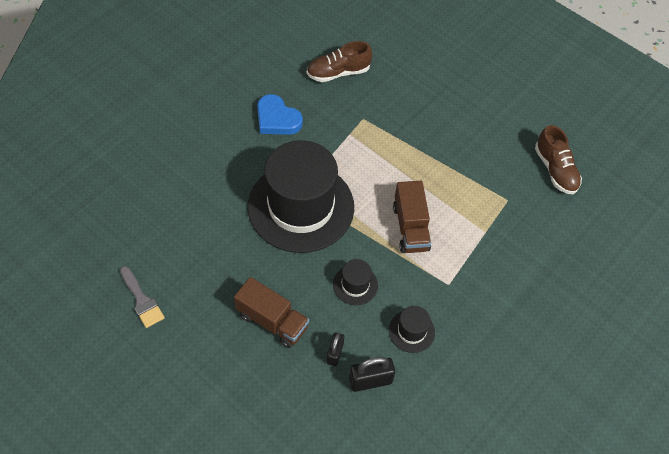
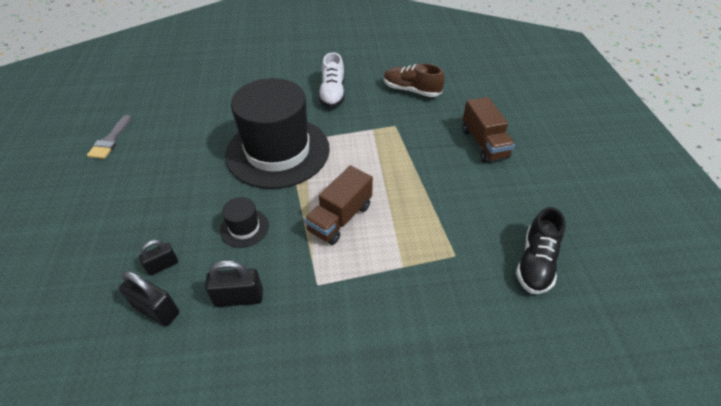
camera: 45 degrees right, 10 degrees down
(272, 321) = (157, 209): brown truck -> brown truck (484, 143)
(277, 119) = (332, 94): blue heart -> white shoe
(411, 331) = (239, 297): black hat -> black padlock
(555, 170) = (535, 262): brown shoe -> black shoe

